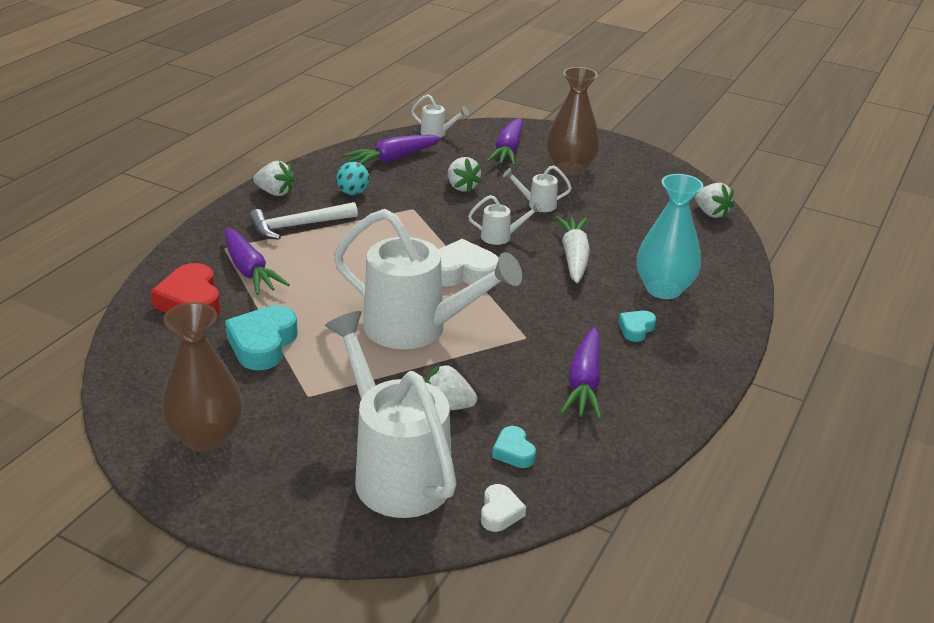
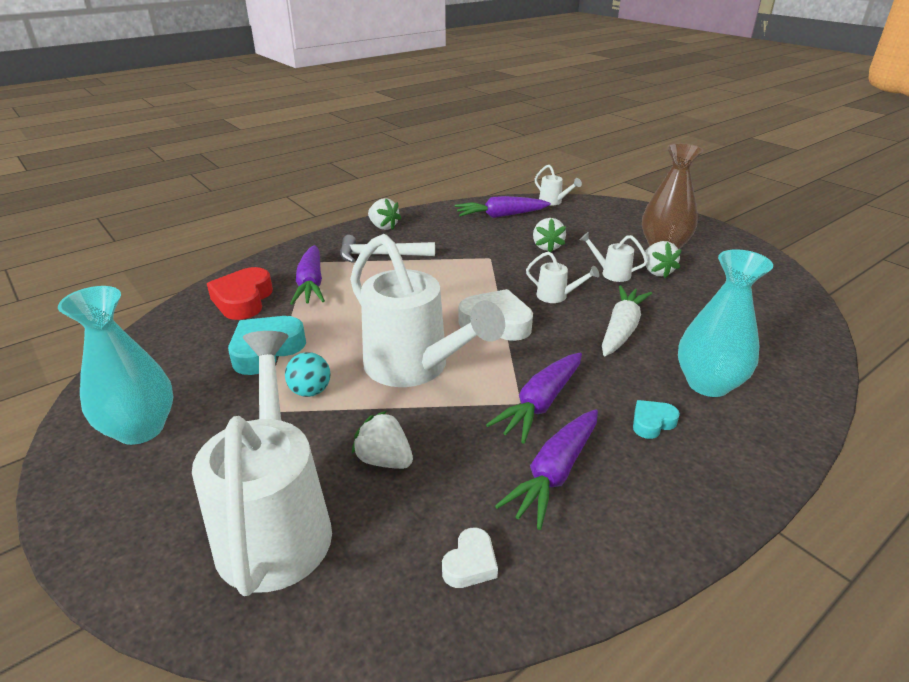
camera: 25 degrees right, 0 degrees up
(206, 437) = (140, 429): brown vase -> turquoise vase
(353, 193) = (447, 237): turquoise ball -> turquoise ball (310, 391)
(500, 512) = (347, 622): white heart -> white heart (470, 563)
(508, 150) = (610, 223): purple carrot -> purple carrot (540, 404)
(513, 452) = (418, 539): turquoise heart -> none
(711, 213) = (802, 313): white strawberry -> white strawberry (656, 272)

